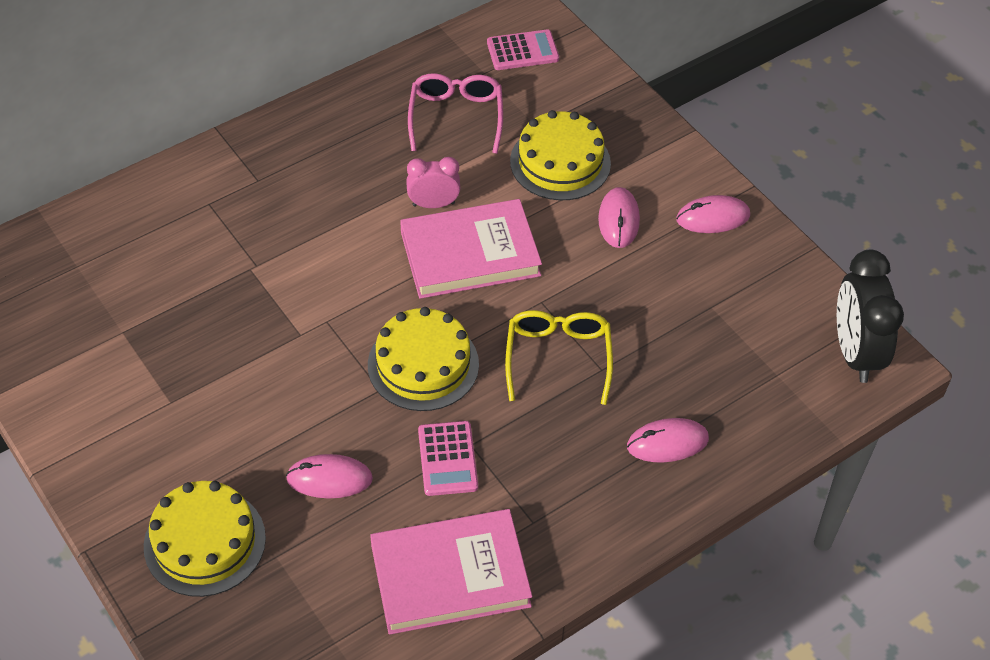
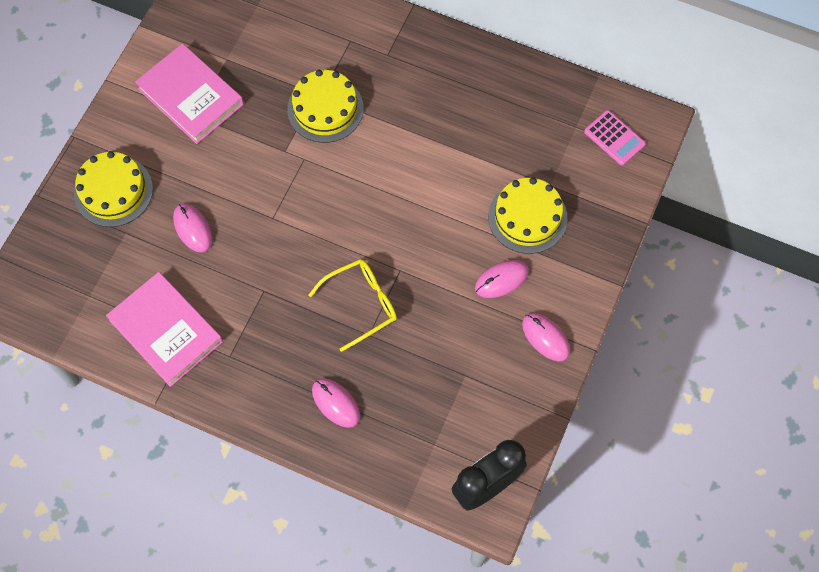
camera: 60 degrees right, 15 degrees up
(423, 364) = (306, 230): yellow cake -> yellow cake (325, 109)
(433, 204) = (437, 163): pink clock -> none
(447, 459) = (245, 283): pink calculator -> none
(456, 117) = (522, 133): pink glasses -> none
(470, 254) = (410, 207): pink book -> pink book (190, 96)

